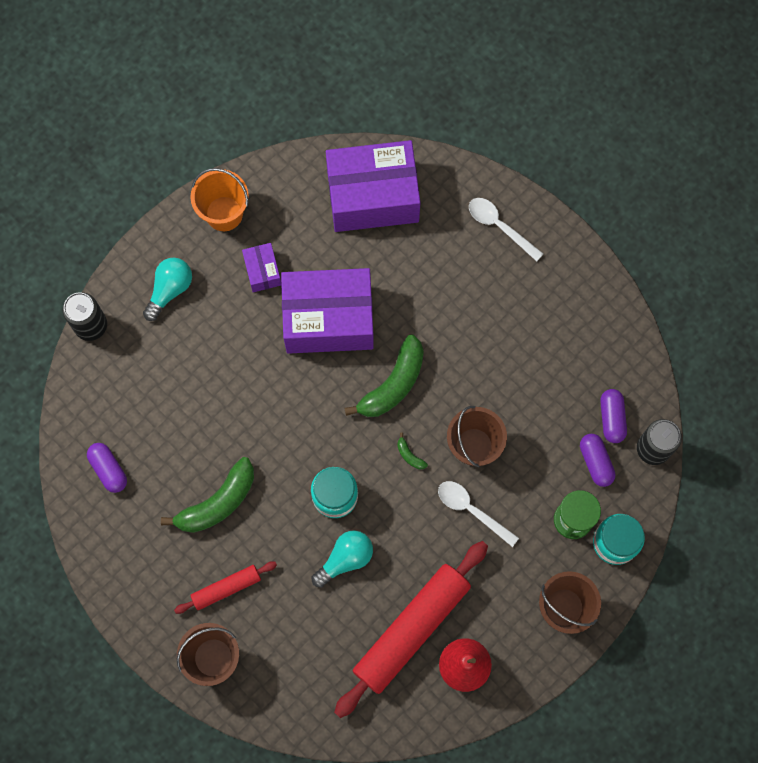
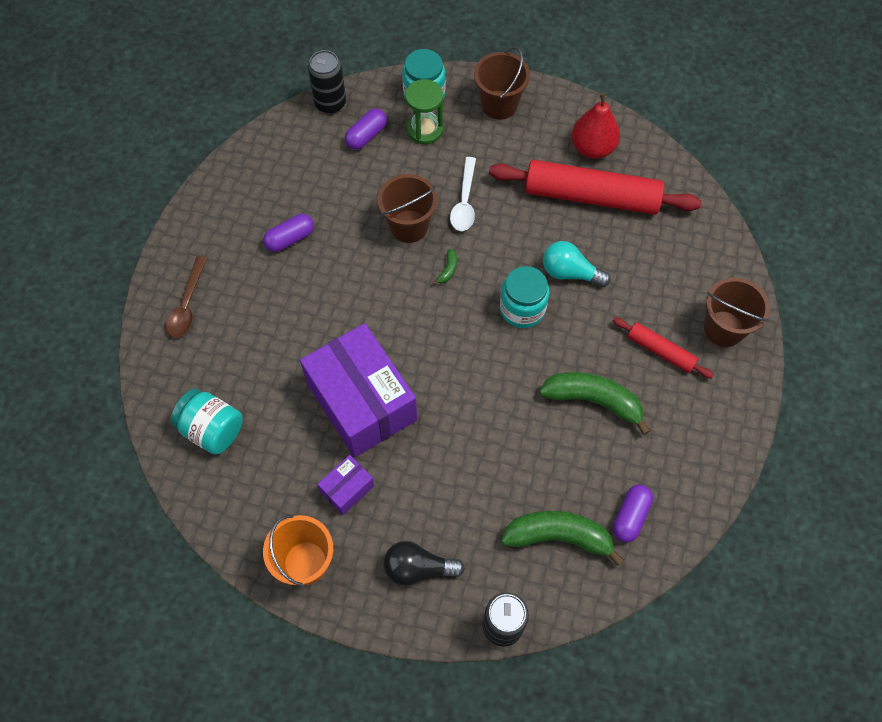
camera: 120 degrees left, 10 degrees down
(170, 290) = (418, 568): turquoise light bulb -> black light bulb
(373, 196) = (212, 429): purple box -> turquoise jar
(393, 384) = (391, 315): green banana -> green banana (558, 537)
(500, 226) = (187, 304): white spoon -> brown spoon
(612, 418) = (321, 141): purple capsule -> purple capsule (290, 238)

